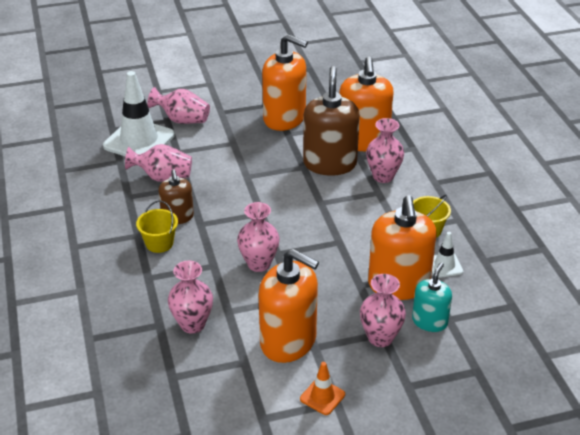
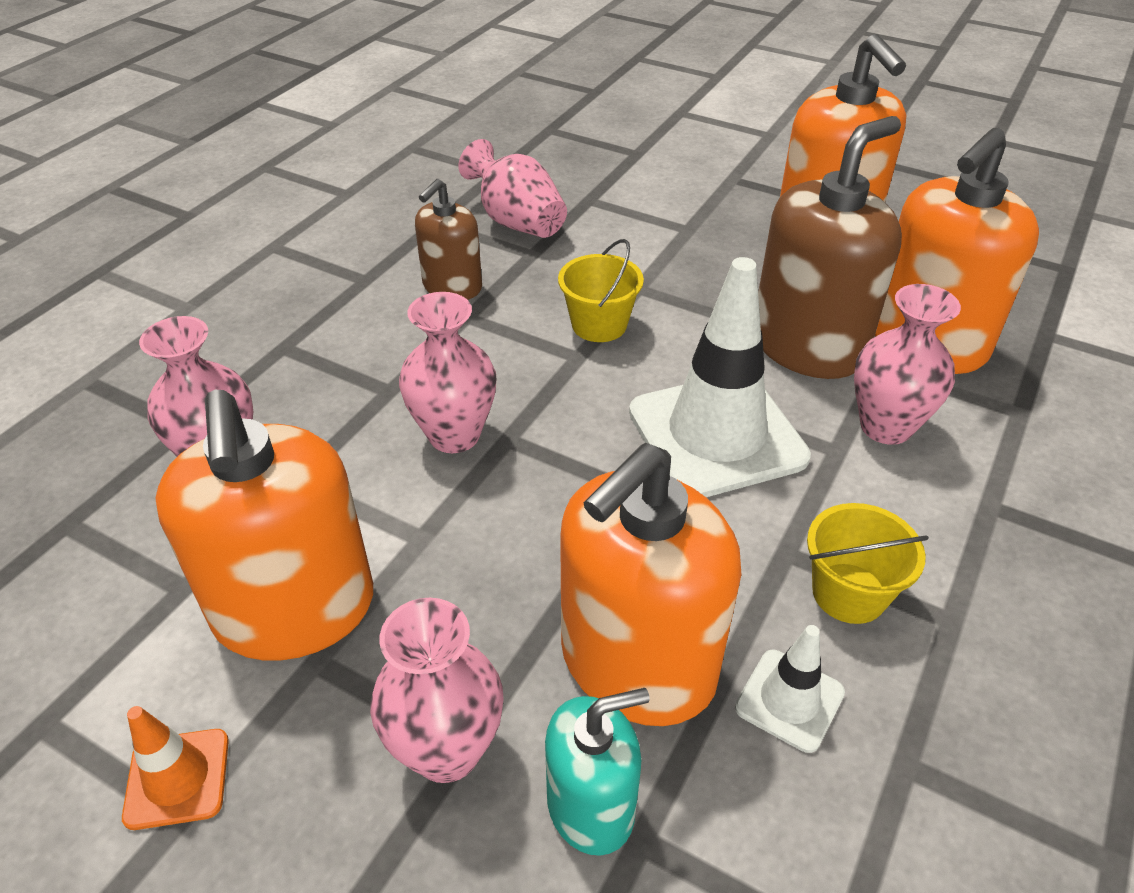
camera: 45 degrees right, 5 degrees up
(139, 140) = (560, 160): white traffic cone -> white traffic cone (716, 435)
(159, 243) = (372, 308): yellow bucket -> yellow bucket (599, 325)
(182, 120) = (658, 162): pink vase -> none

